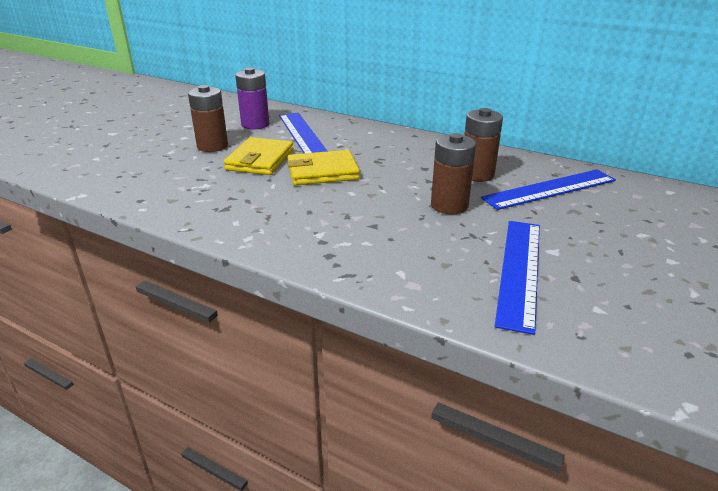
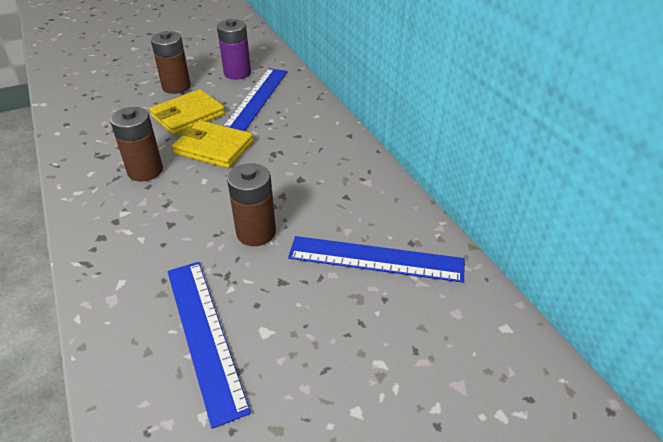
camera: 35 degrees right, 10 degrees up
(477, 175) = (333, 208): brown battery -> brown battery (145, 171)
(519, 270) = (204, 335): blue ruler -> blue ruler turned 75 degrees counterclockwise

